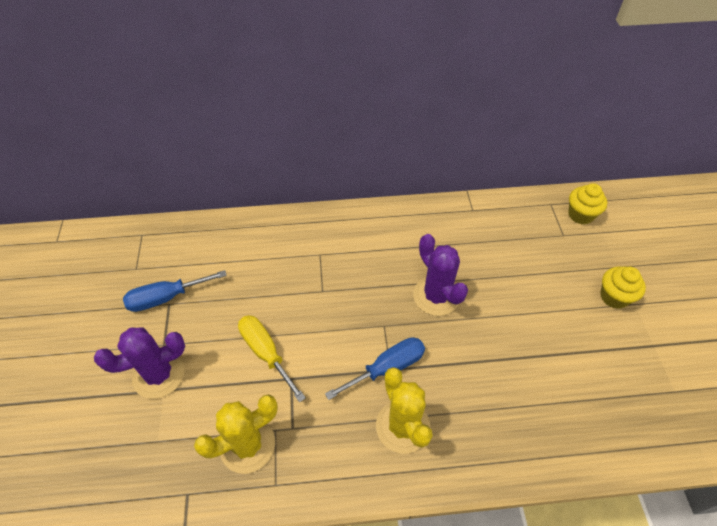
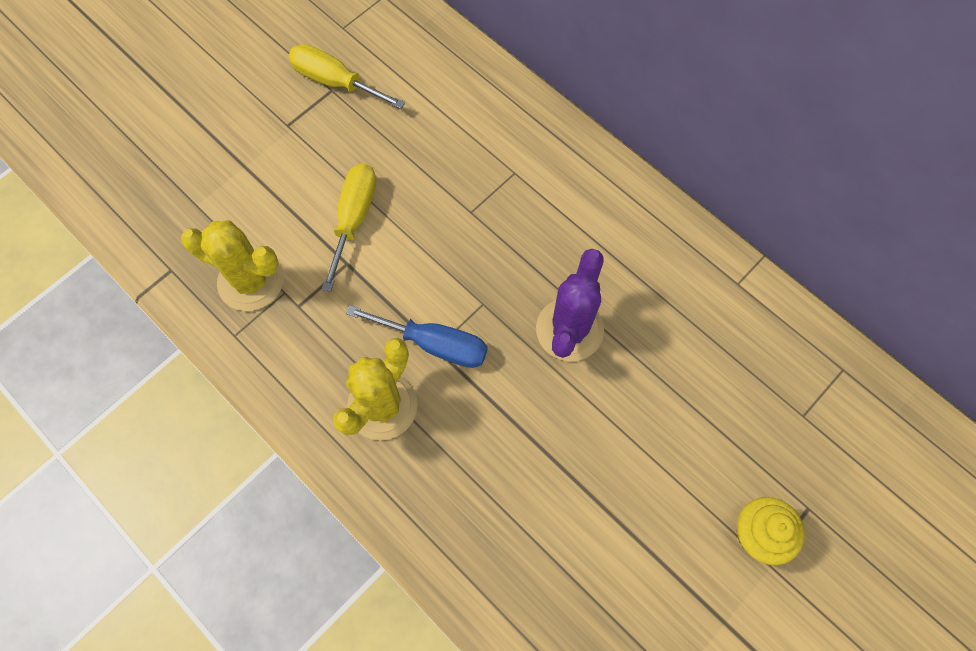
camera: 50 degrees right, 15 degrees up
(159, 374) = (255, 148): purple cactus -> none
(166, 298) = (335, 82): blue screwdriver -> yellow screwdriver
(580, 215) = (861, 417): yellow cupcake -> none

